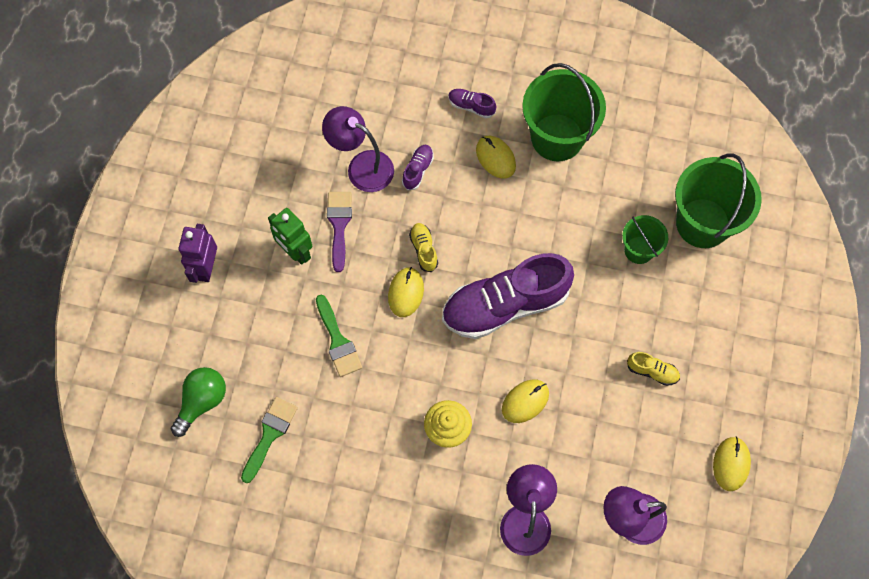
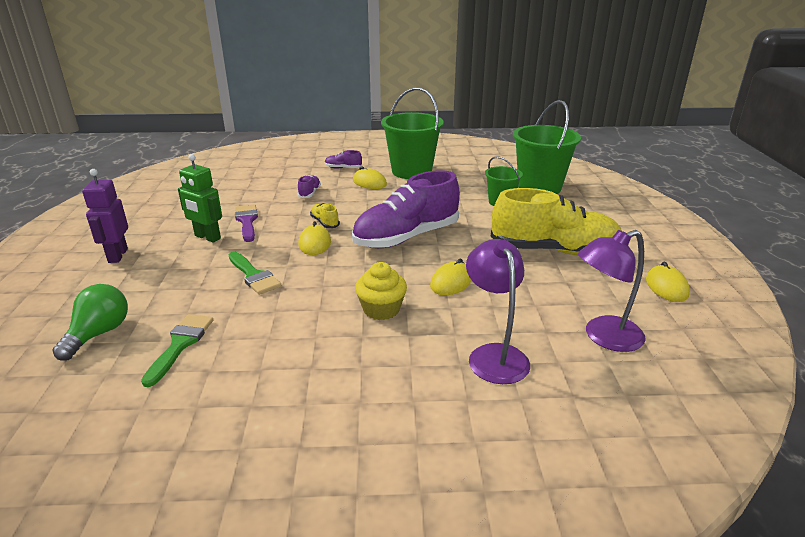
camera: 15 degrees left, 40 degrees down
(361, 166) = (263, 197): purple lamp -> none
(652, 371) = (554, 250): yellow shoe -> yellow shoe, size x2.49

